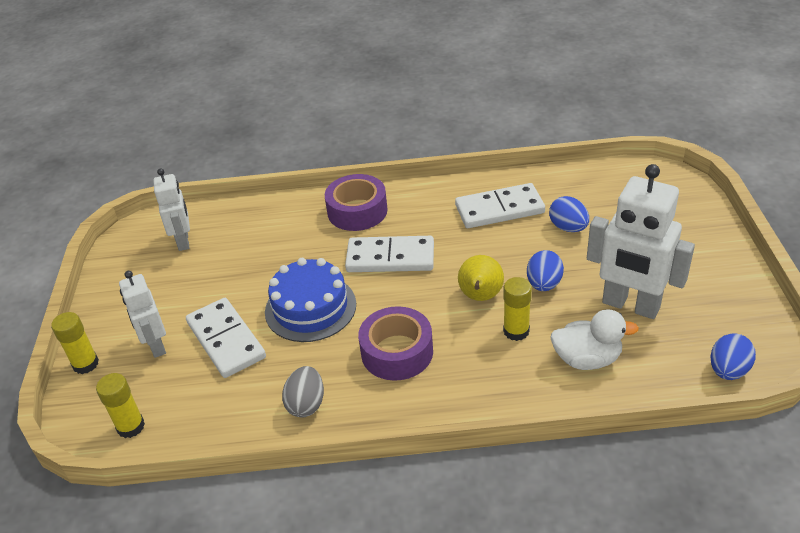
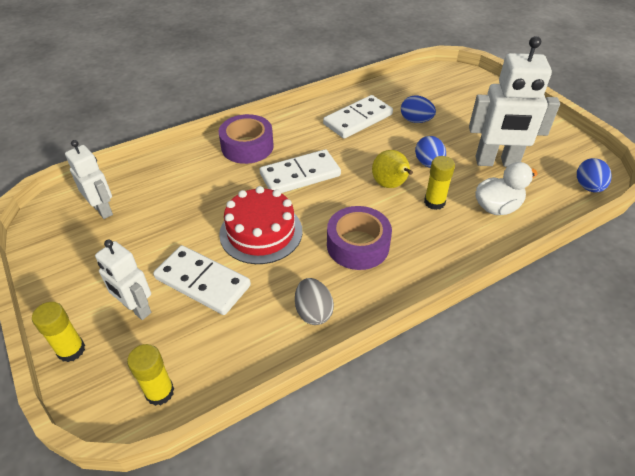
camera: 30 degrees left, 5 degrees up
(310, 308) = (261, 232): blue cake -> red cake

